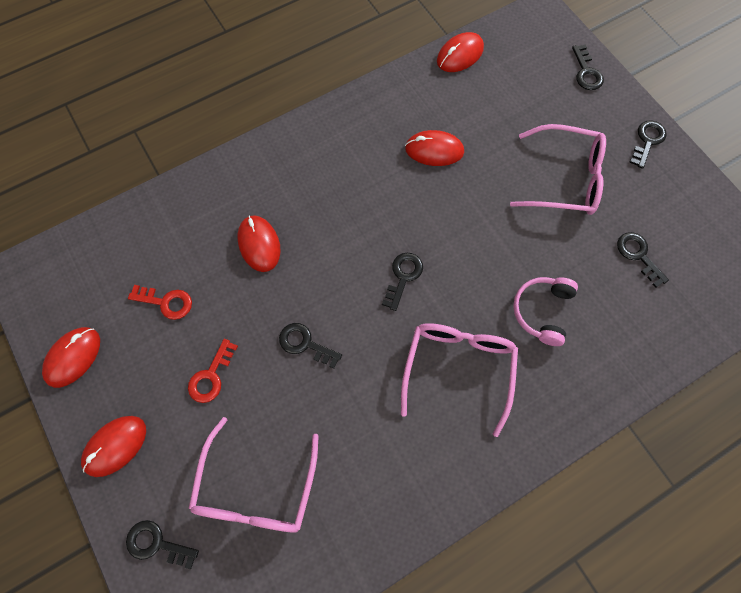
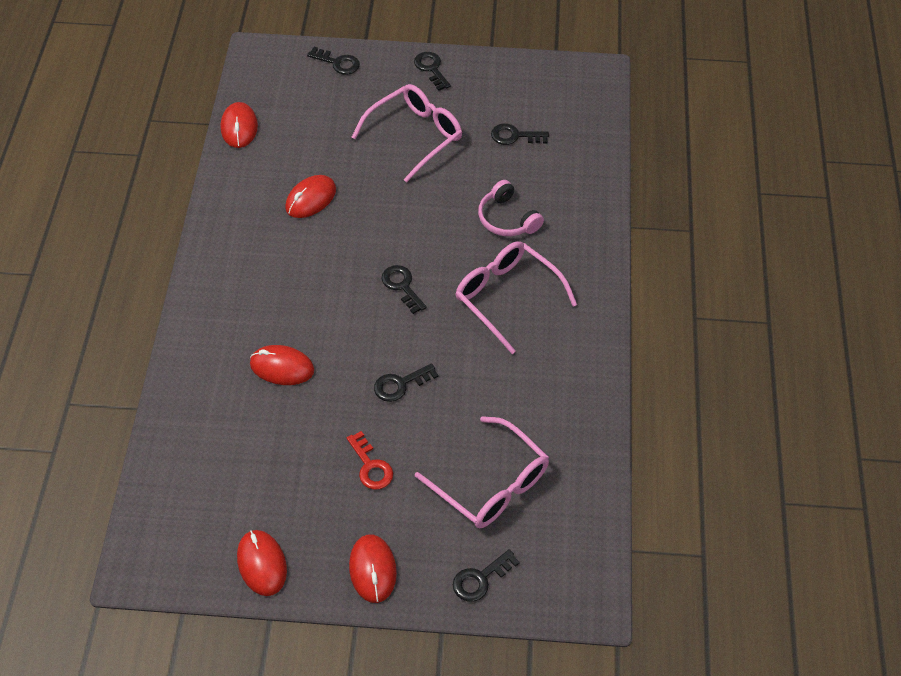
camera: 55 degrees left, 15 degrees down
(166, 302) = (273, 465): red key -> none

